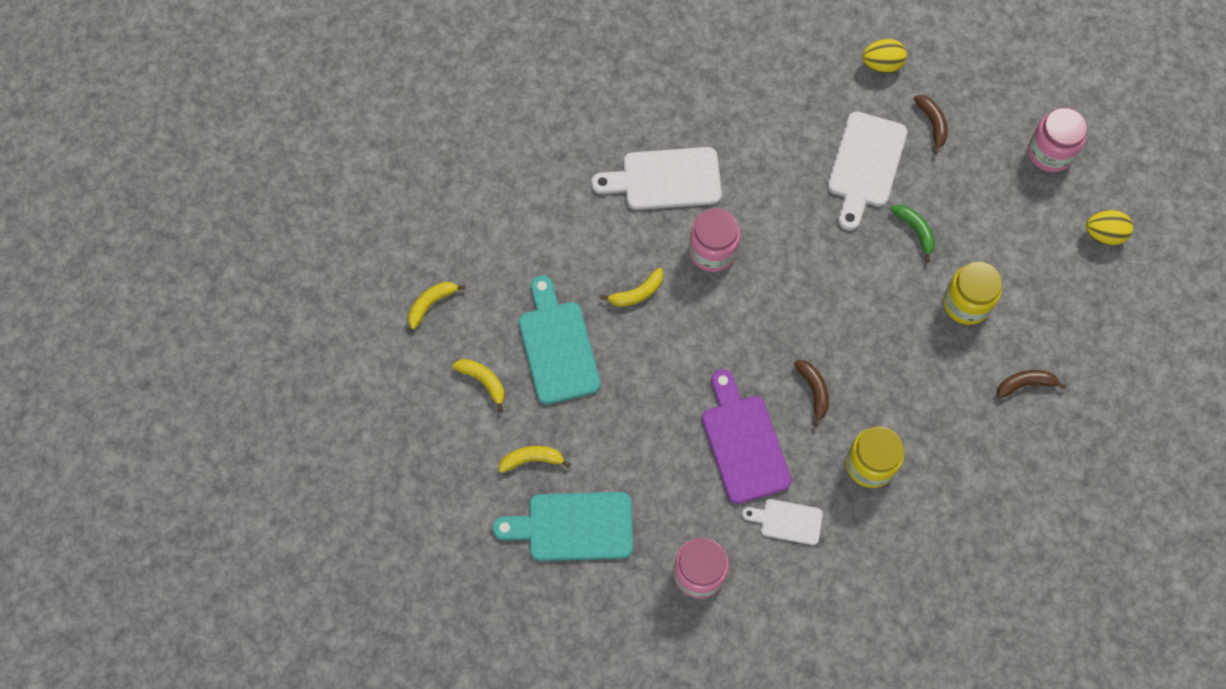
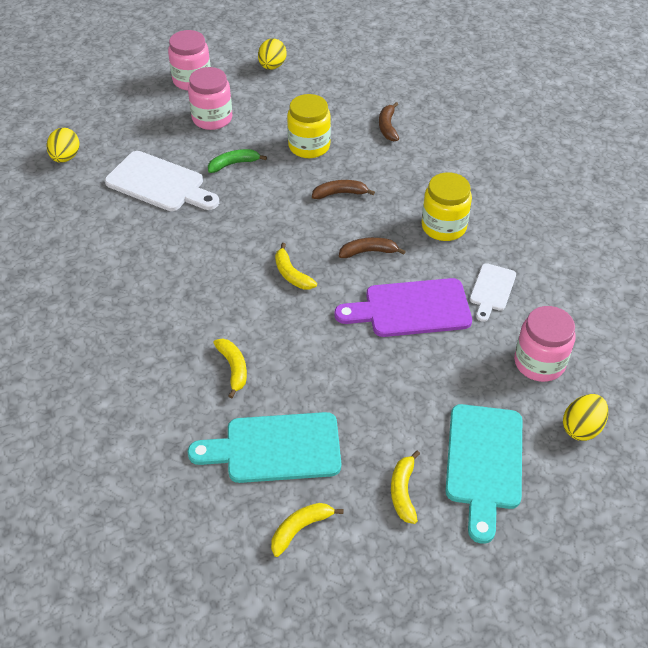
camera: 80 degrees left, 20 degrees down
(431, 304) = (186, 574): yellow banana -> yellow banana (291, 274)
(627, 615) = (581, 428): none -> yellow egg
(665, 179) = (114, 326): white cutting board -> none
(712, 251) = (206, 301): pink jar -> pink jar (212, 118)
(932, 124) = (137, 137): brown banana -> brown banana (340, 193)

